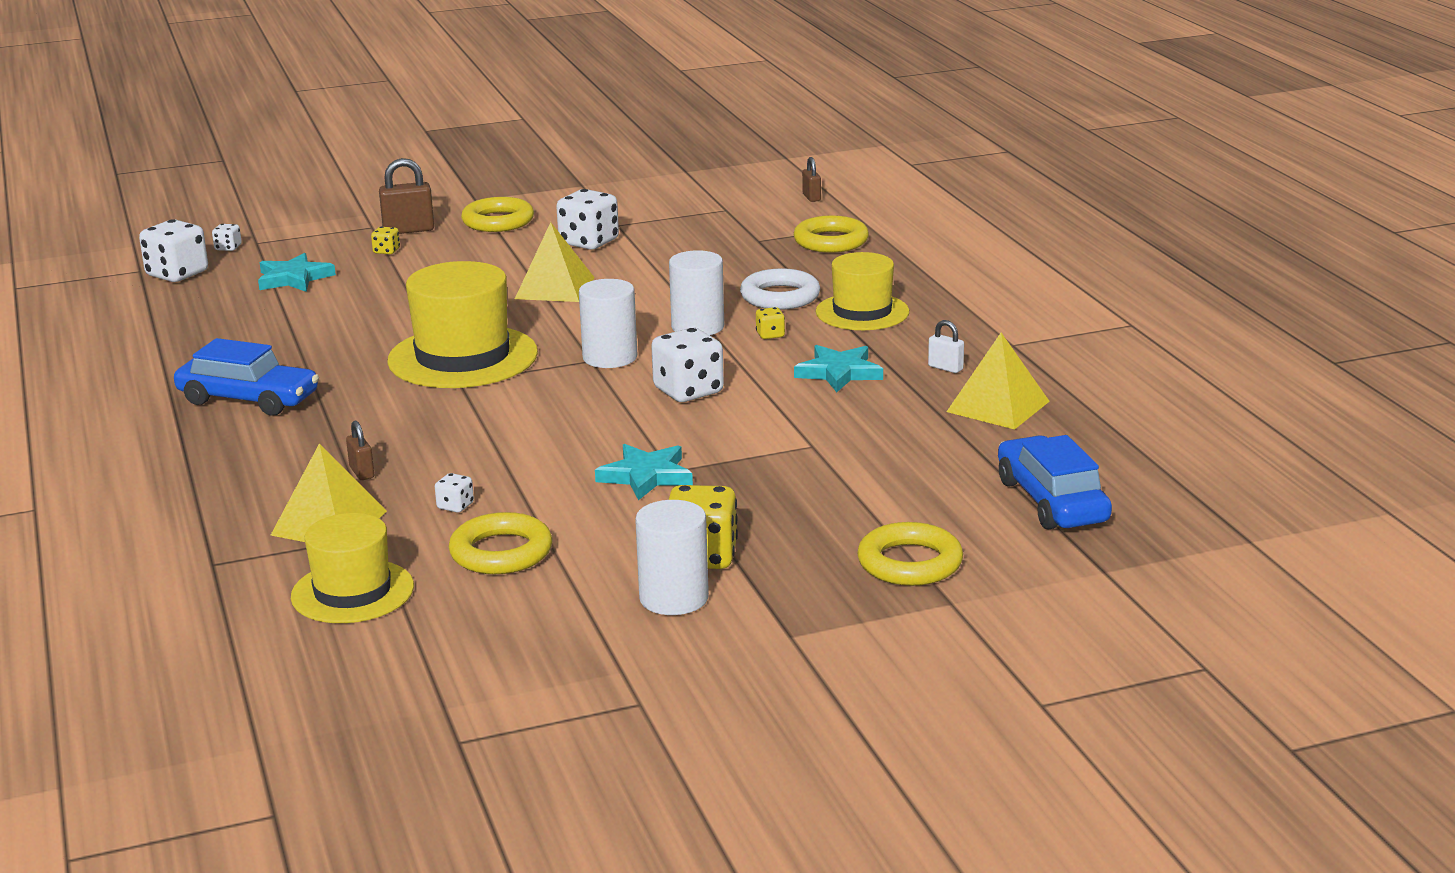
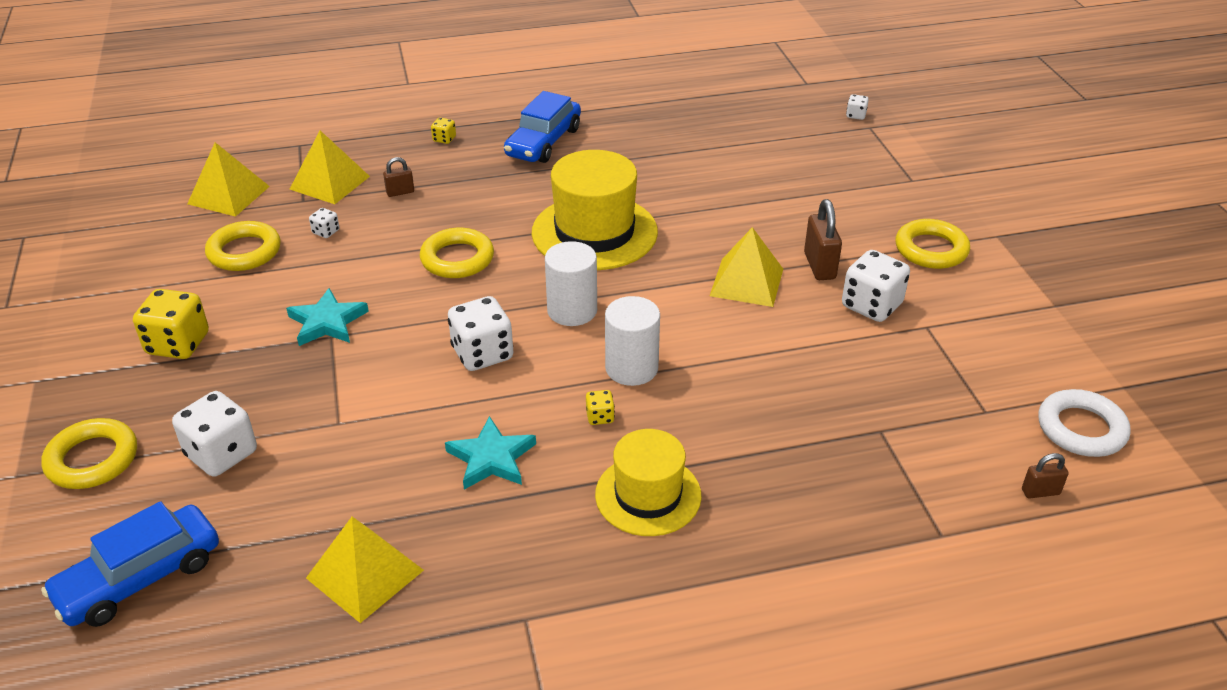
camera: 95 degrees right, 15 degrees up
(177, 274) = (797, 98): white dice -> white dice (221, 454)
(294, 278) = (783, 148): turquoise star -> none
(352, 592) = (229, 195): yellow hat -> yellow pyramid
(386, 251) = (847, 189): yellow dice -> yellow dice (444, 139)
(408, 230) = (902, 199): brown padlock -> brown padlock (819, 266)
(674, 598) = (127, 327): white cylinder -> none
(780, 297) = (703, 433): white ring -> white ring (1081, 429)
(831, 241) = (877, 493): yellow ring -> yellow ring (457, 259)
(945, 368) = (477, 545): white padlock -> none
(1052, 501) = (140, 578): blue car -> blue car turned 150 degrees clockwise

